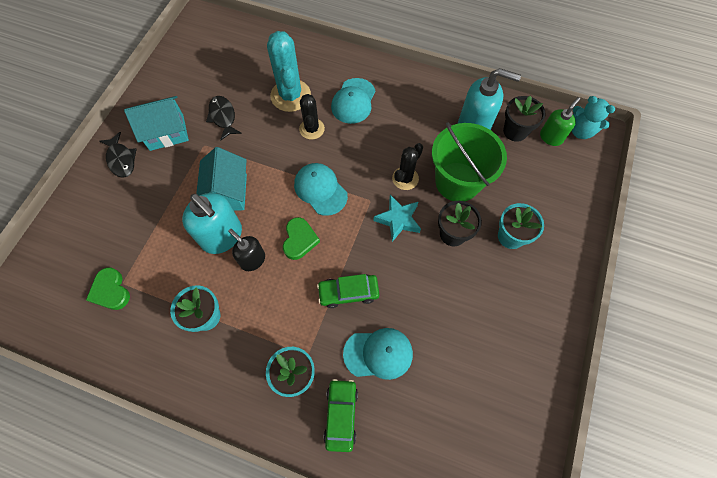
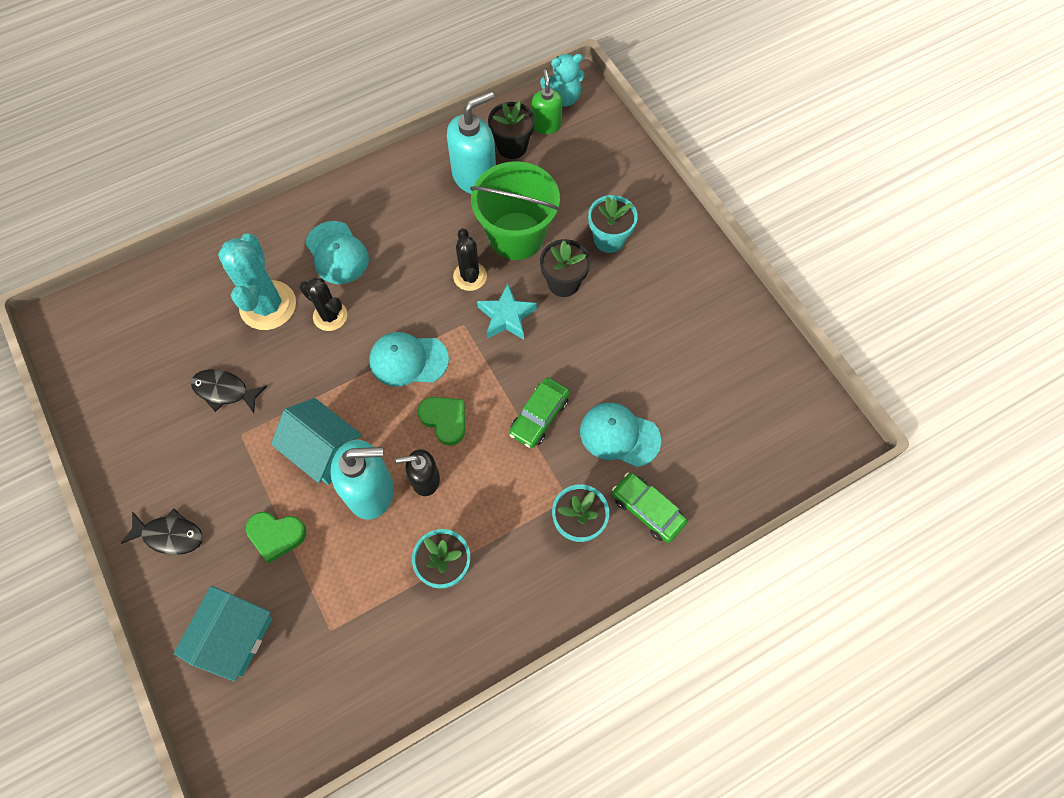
camera: 50 degrees left, 0 degrees up
(111, 291) = (328, 648): green heart -> green heart (276, 535)
(166, 132) = (183, 463): turquoise house -> turquoise house (235, 636)
(290, 95) = (268, 305): turquoise cactus -> turquoise cactus turned 60 degrees clockwise
(378, 353) = (619, 435): turquoise cap -> turquoise cap turned 105 degrees counterclockwise

